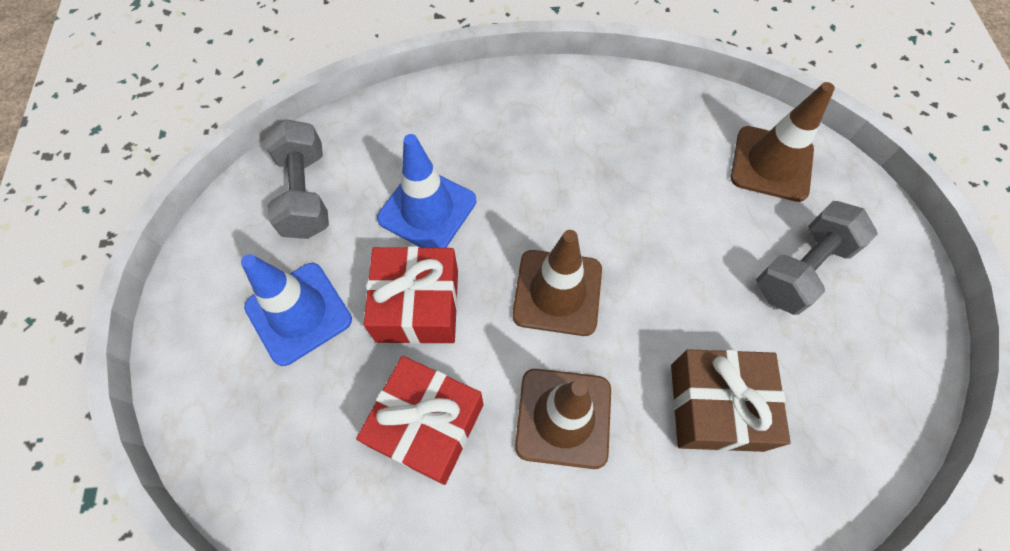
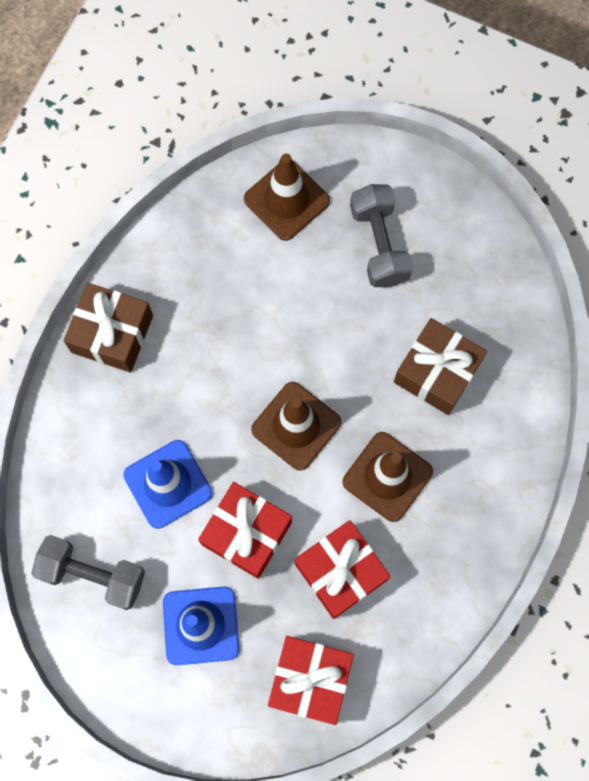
camera: 60 degrees left, 10 degrees up
(287, 459) = (310, 680): none -> red gift
(539, 96) = (112, 334): none -> brown gift

